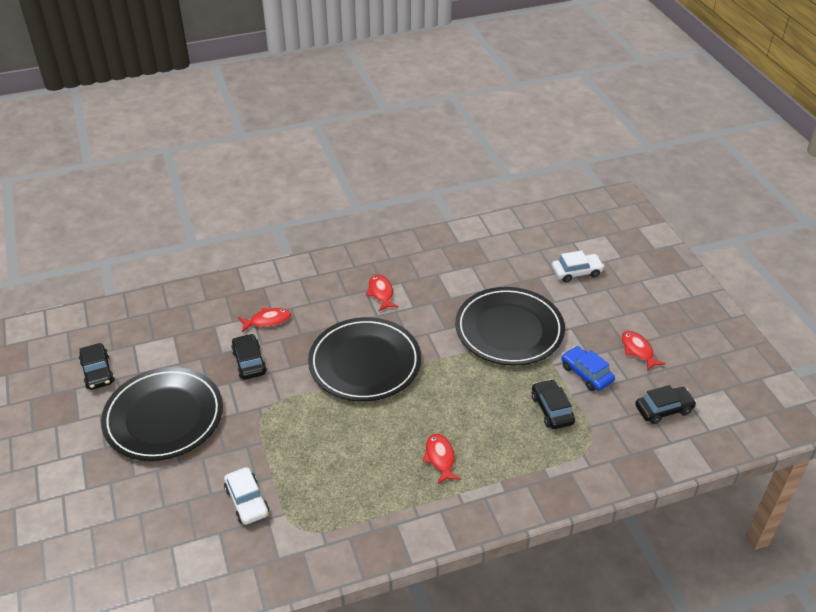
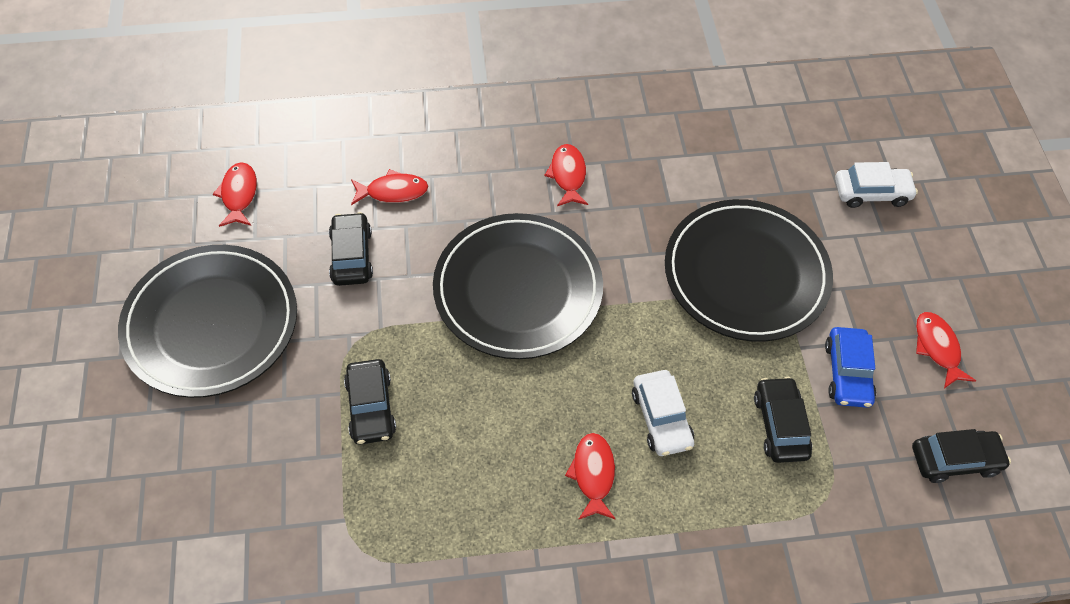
camera: 10 degrees right, 15 degrees up
(97, 372) = (137, 231): black car -> black car (371, 407)
(163, 339) = (239, 194): none -> red fish
(247, 501) = (297, 488): white car -> white car (661, 418)
(586, 374) = (847, 373): blue car -> blue car turned 150 degrees counterclockwise

